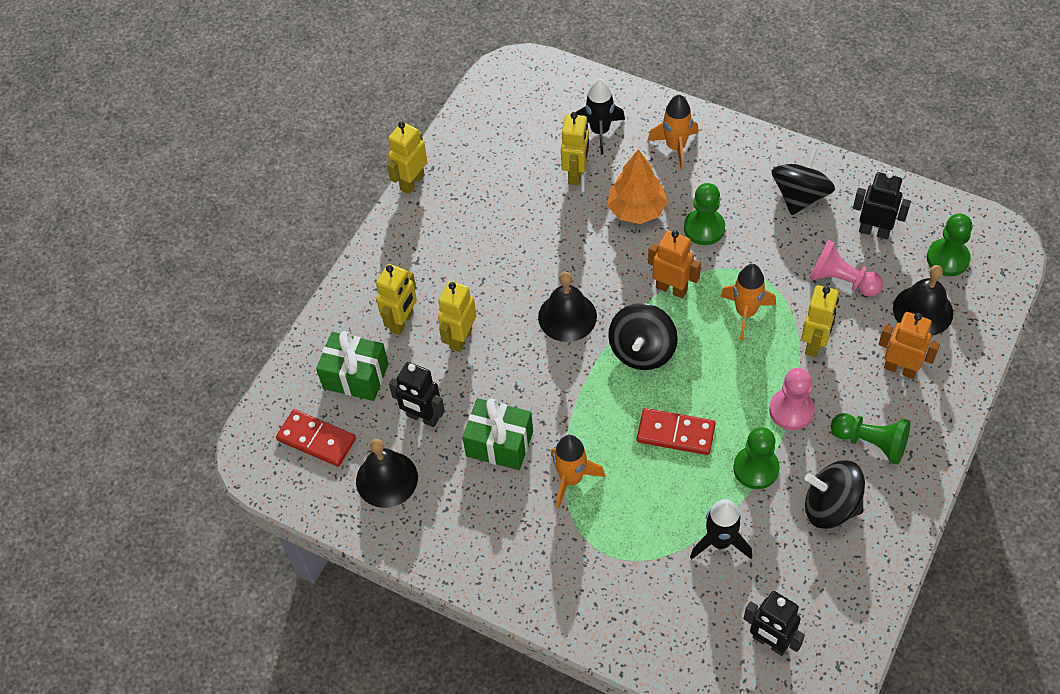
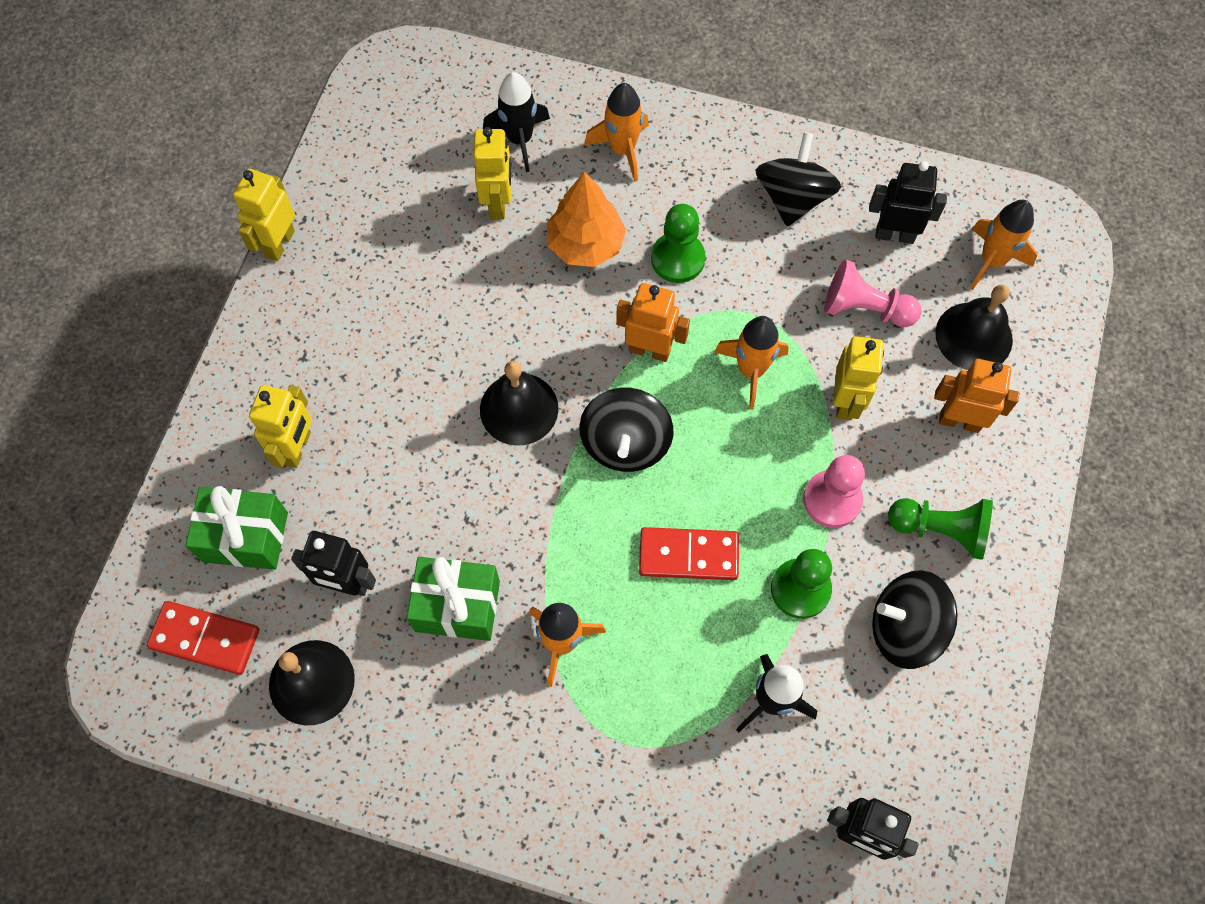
camera: 15 degrees left, 10 degrees up
(460, 338) = (380, 460): yellow robot -> none
(947, 259) = (992, 260): green pawn -> orange rocket

